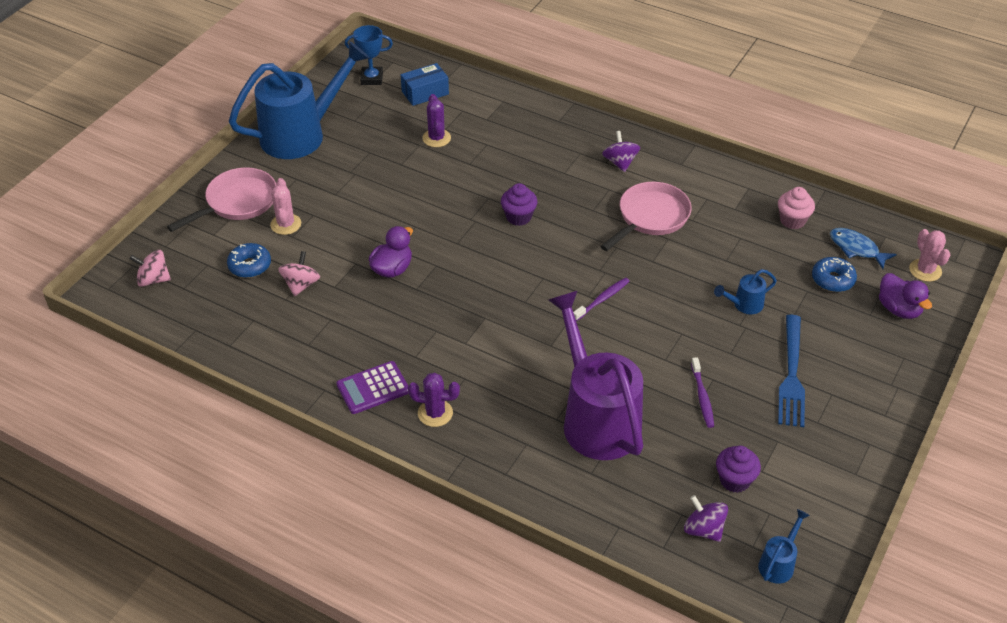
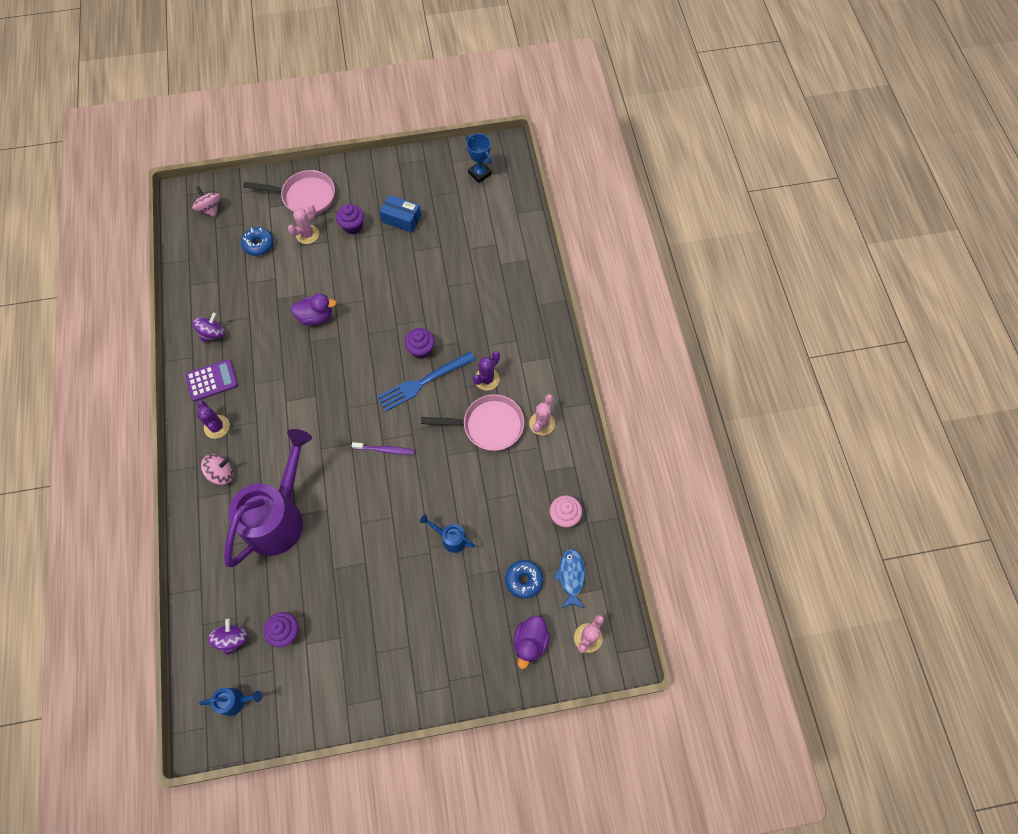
camera: 50 degrees right, 20 degrees up
(301, 285) = (264, 281): pink spinning top -> pink spinning top (221, 473)
(302, 134) = (393, 180): blue watering can -> none
(319, 188) = (353, 226): none -> purple cupcake
(373, 388) = (212, 380): purple calculator -> purple calculator turned 135 degrees clockwise
(425, 93) = (493, 212): blue box -> blue box (401, 219)
(436, 138) = (455, 251): purple cactus -> purple cactus (487, 379)
(620, 162) = (528, 370): purple spinning top -> purple spinning top (213, 334)
(684, 184) = (542, 423): none -> pink cactus
(702, 397) = (344, 567): purple toothbrush -> none
(792, 375) = (406, 610): blue fork -> blue fork (422, 382)

